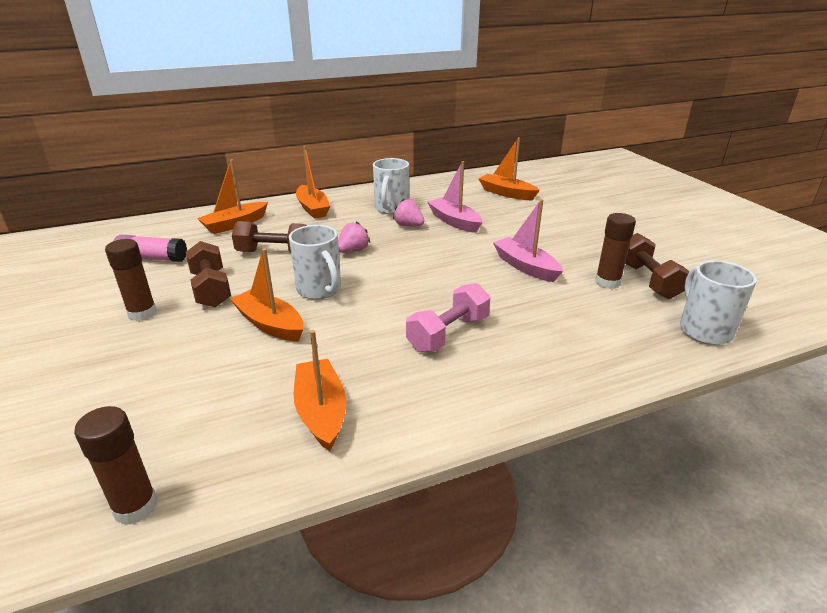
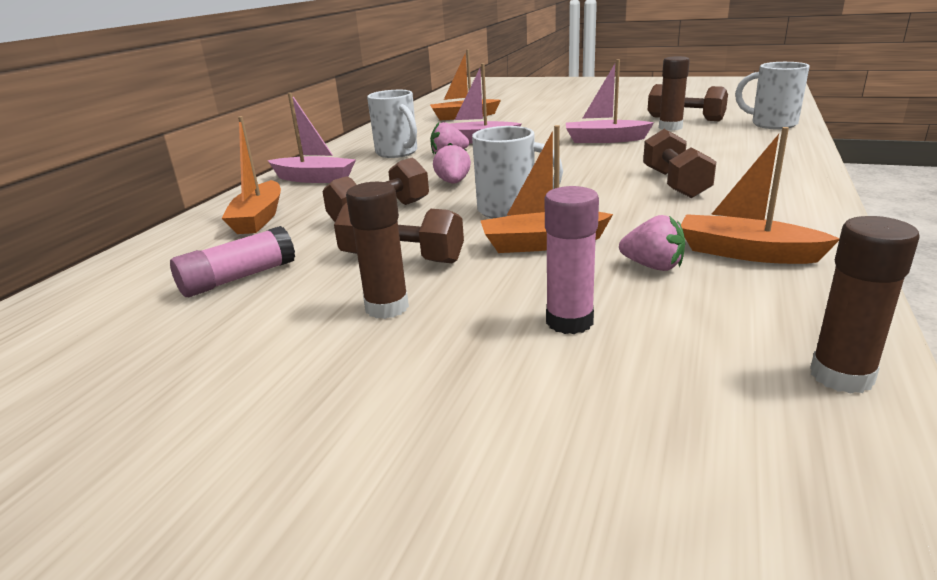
camera: 45 degrees left, 5 degrees down
(157, 377) = (569, 321): none -> pink glue stick
(264, 379) = (653, 266): none -> pink strawberry
(312, 208) = (314, 179): orange boat -> pink boat
(448, 334) = (675, 183): pink dumbbell -> brown dumbbell

